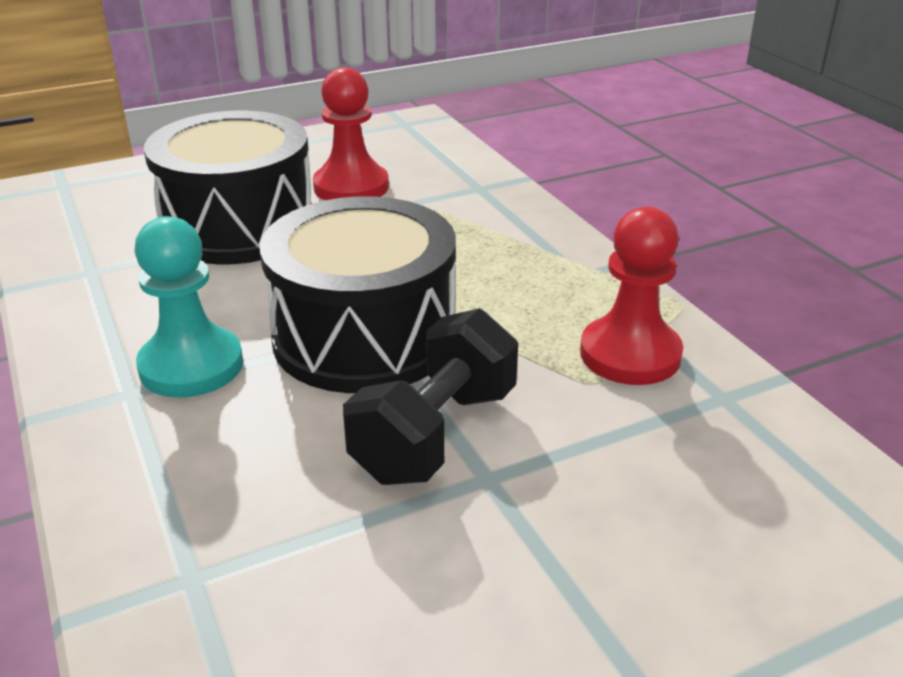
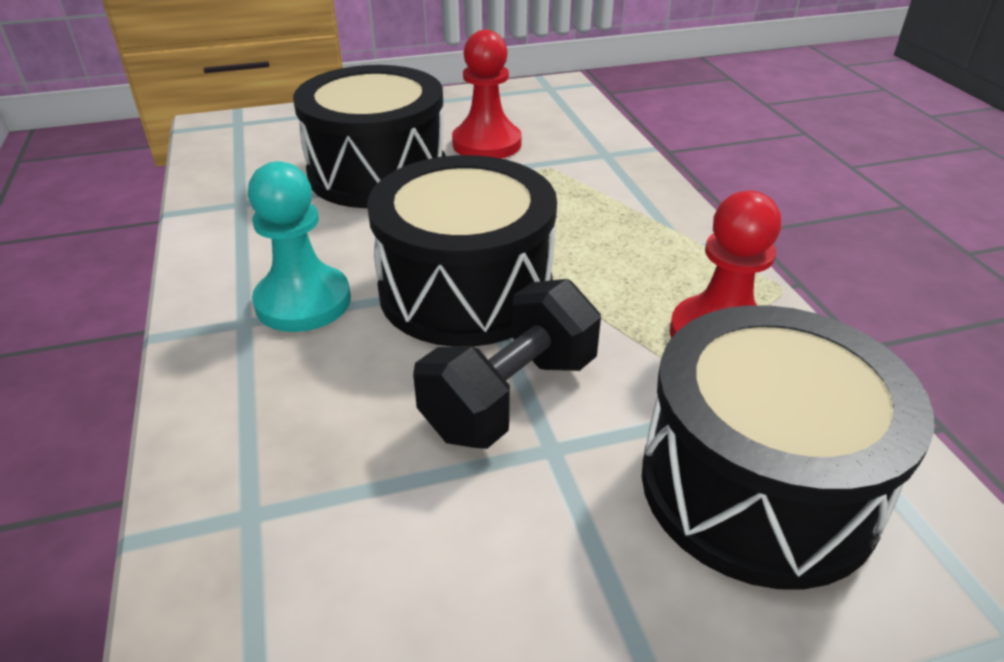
camera: 10 degrees right, 5 degrees up
(691, 486) = (757, 486): none -> black drum

